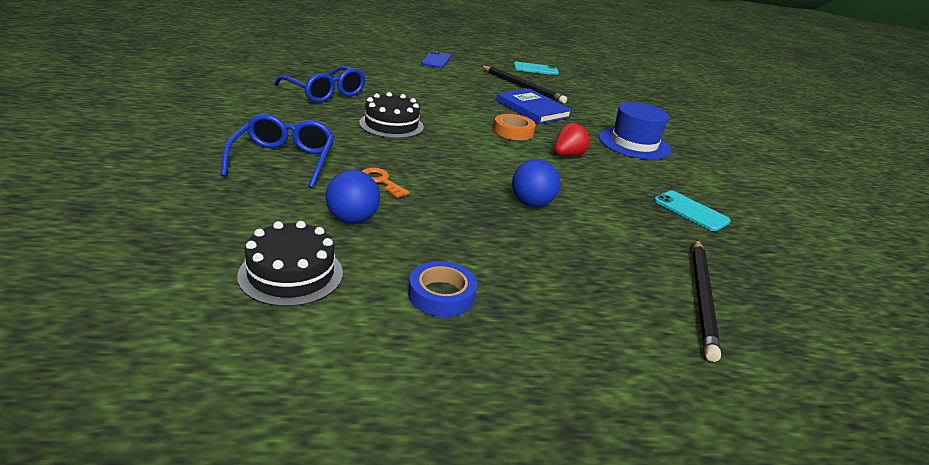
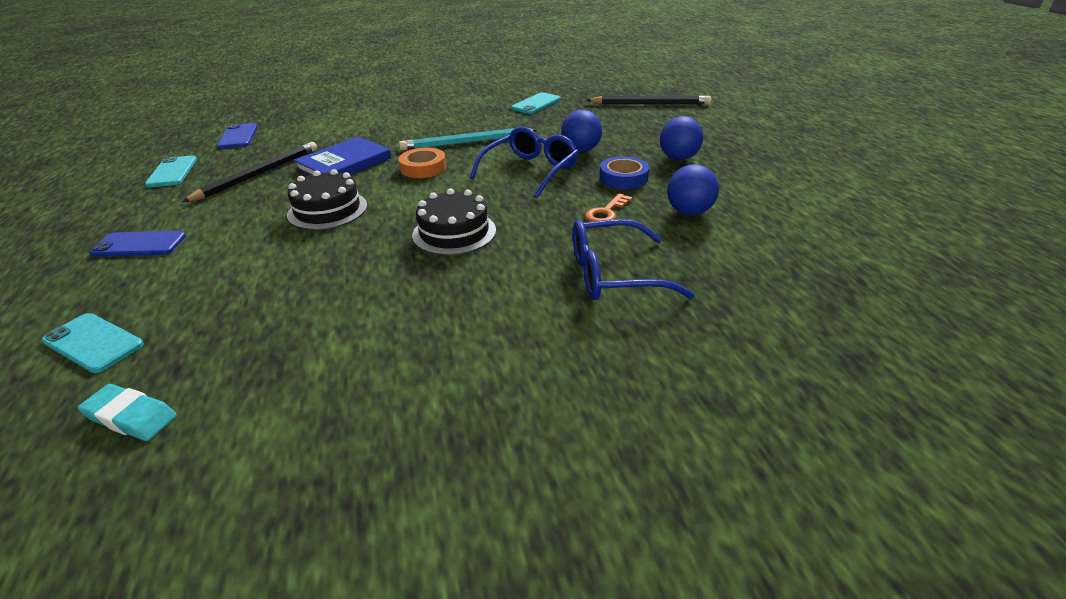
camera: 95 degrees left, 5 degrees up
(283, 55) = (131, 416): none -> turquoise eraser
(291, 274) = (792, 218): black cake -> black cake (327, 210)
(325, 93) = (359, 305): blue glasses -> blue glasses (530, 171)
(346, 52) = (93, 343): none -> turquoise phone
(441, 295) = (742, 166): blue tape -> blue tape (623, 178)
(487, 256) = (678, 158): none -> blue ball
(567, 155) = (466, 142): red strawberry -> turquoise pencil
(598, 86) = (238, 136): none -> blue phone
(634, 143) = (415, 119): blue hat -> none

